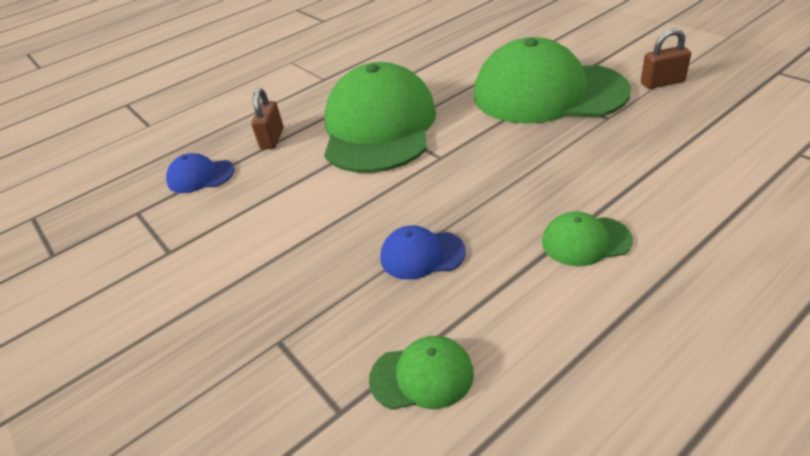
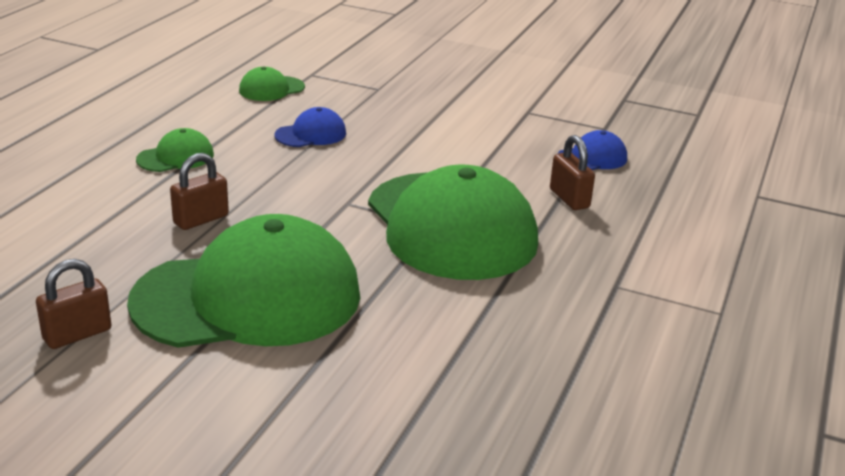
camera: 145 degrees right, 10 degrees down
(570, 156) = (201, 219): none -> brown padlock

